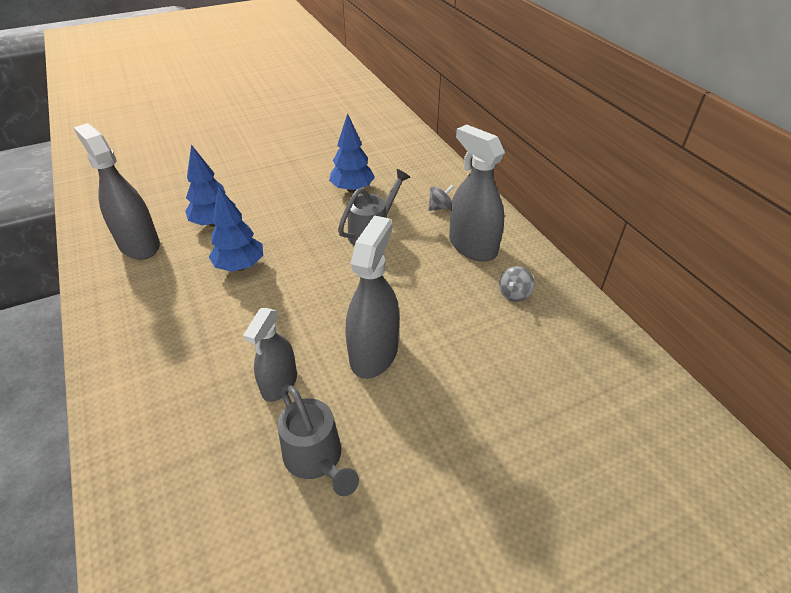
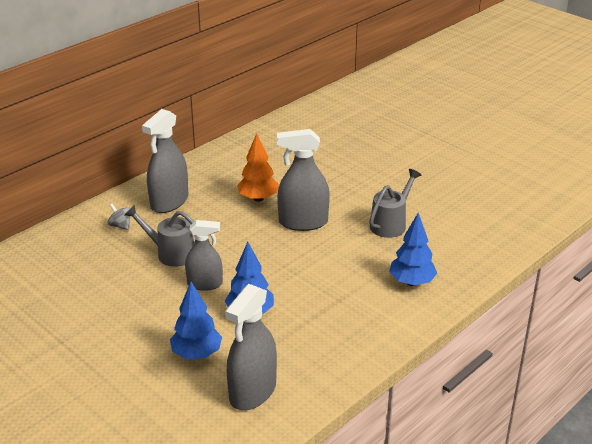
camera: 110 degrees left, 10 degrees down
(279, 383) = (351, 253): grey spray bottle -> grey spray bottle (205, 284)
(352, 189) = (106, 281): blue tree -> blue tree (411, 282)
(450, 323) = (258, 198): none -> orange tree
(514, 294) = (216, 178): grey spinning top -> none

